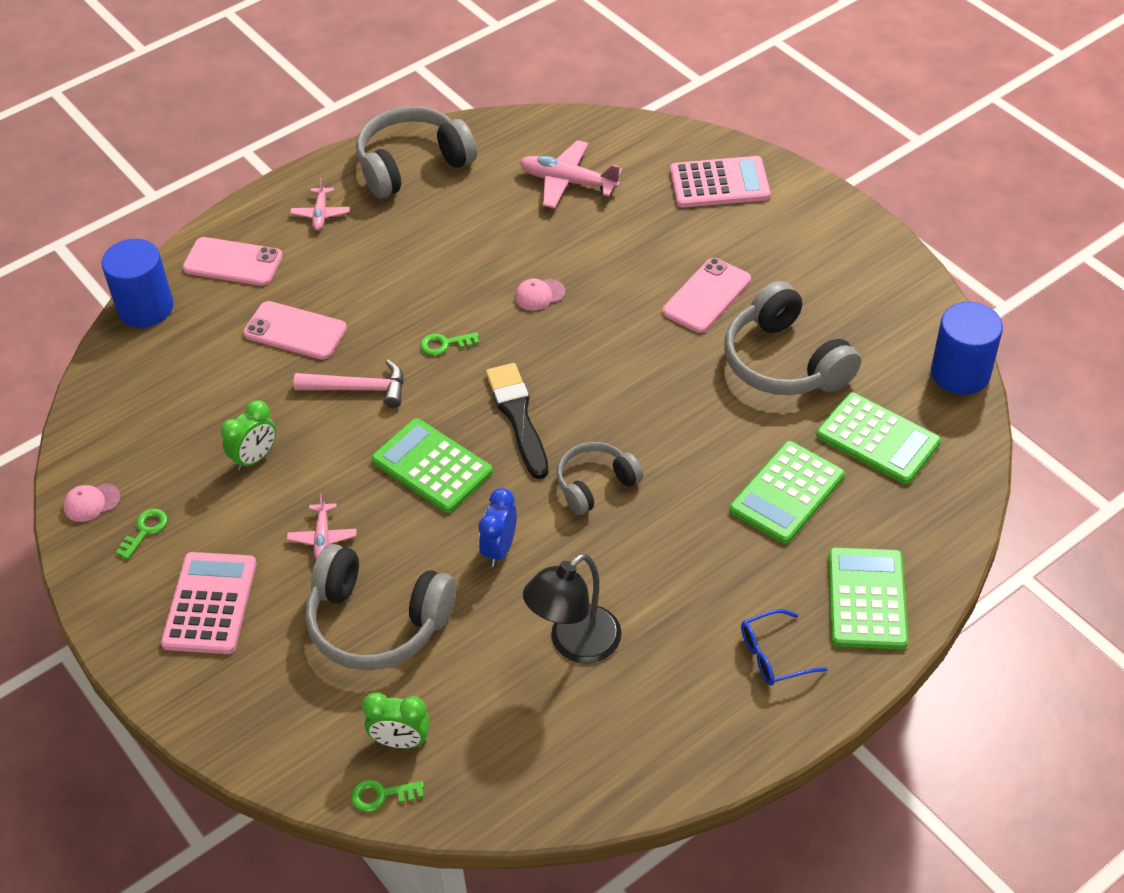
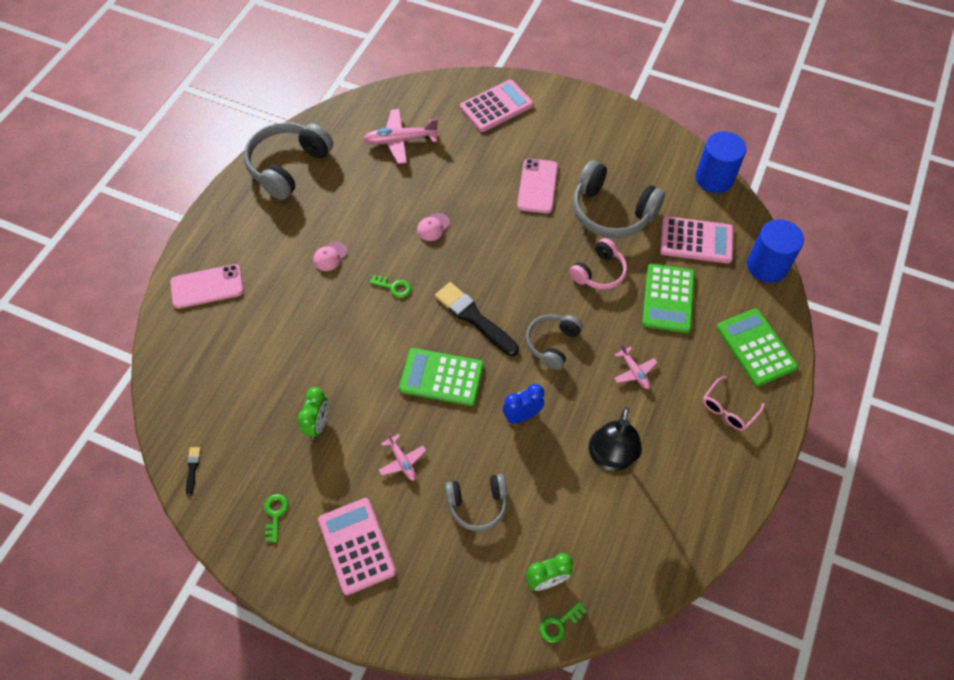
camera: 30 degrees left, 10 degrees up
(91, 445) = (192, 468): none -> black brush
(91, 502) = (222, 511): pink cap -> pink cap (330, 256)
(145, 308) = (165, 347): blue cylinder -> blue cylinder (767, 266)
(295, 331) = (285, 320): pink phone -> none
(320, 214) = (247, 226): pink plane -> pink plane (634, 372)
(359, 389) = (357, 343): pink hammer -> none
(377, 622) = (477, 504): grey headphones -> grey headphones, size x0.60
(445, 344) = (394, 287): green key -> green key turned 120 degrees counterclockwise
(499, 549) = (522, 415): blue clock -> blue clock turned 75 degrees clockwise
(716, 426) = (599, 272): none -> pink headphones
(773, 655) = (728, 409): blue glasses -> pink glasses
(878, 439) = (696, 240): green calculator -> pink calculator

